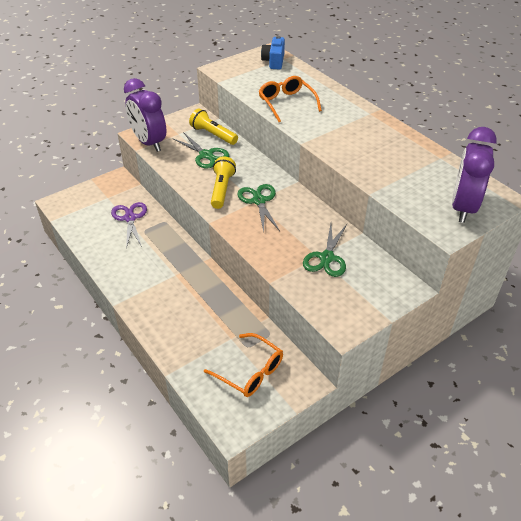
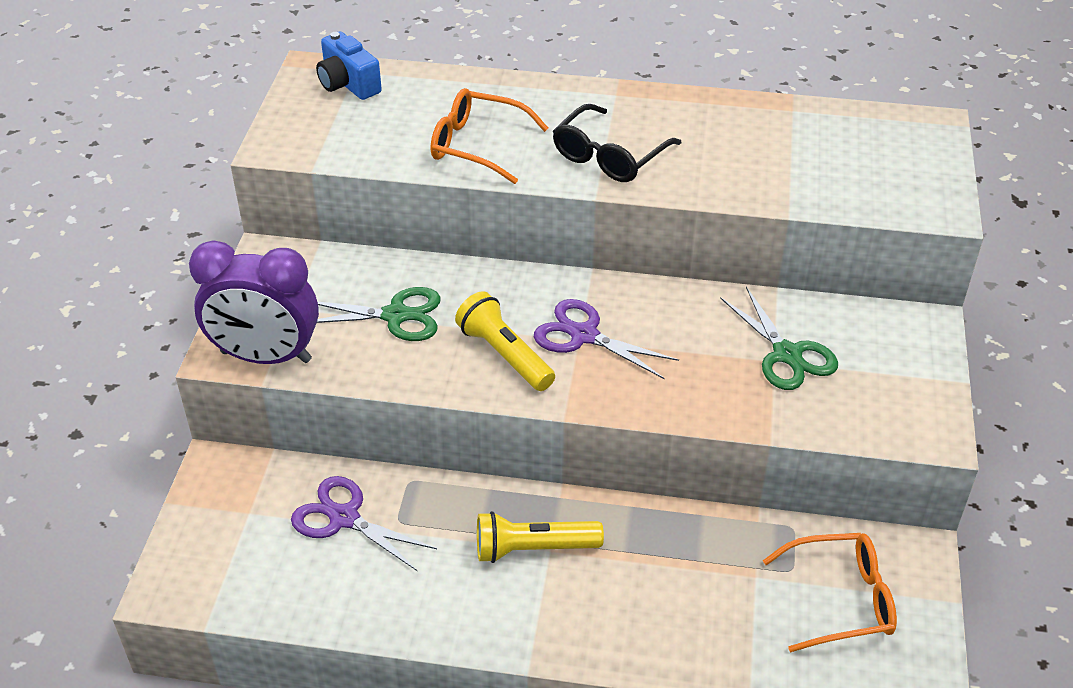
camera: 45 degrees left, 0 degrees up
(213, 135) = (355, 274): yellow flashlight -> yellow flashlight (533, 548)
(259, 201) = (583, 335): green scissors -> purple scissors
(330, 132) = (608, 157): none -> black glasses
(463, 207) = (911, 165): purple clock -> none

